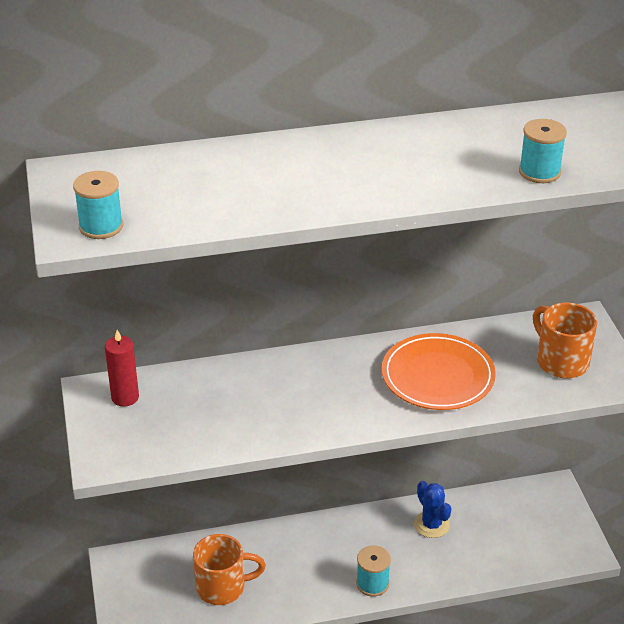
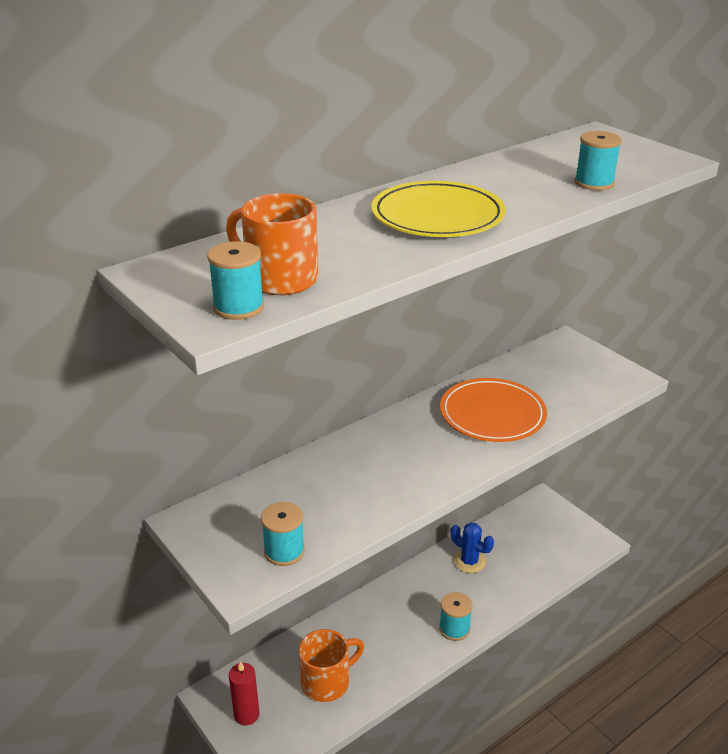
camera: 25 degrees left, 5 degrees down
(125, 397) = (224, 517): red candle -> red candle (246, 714)
(154, 444) = (284, 551): none -> turquoise spool
(347, 174) = (437, 216): none -> yellow plate
(561, 361) = (576, 375): orange mug -> orange mug (279, 279)

